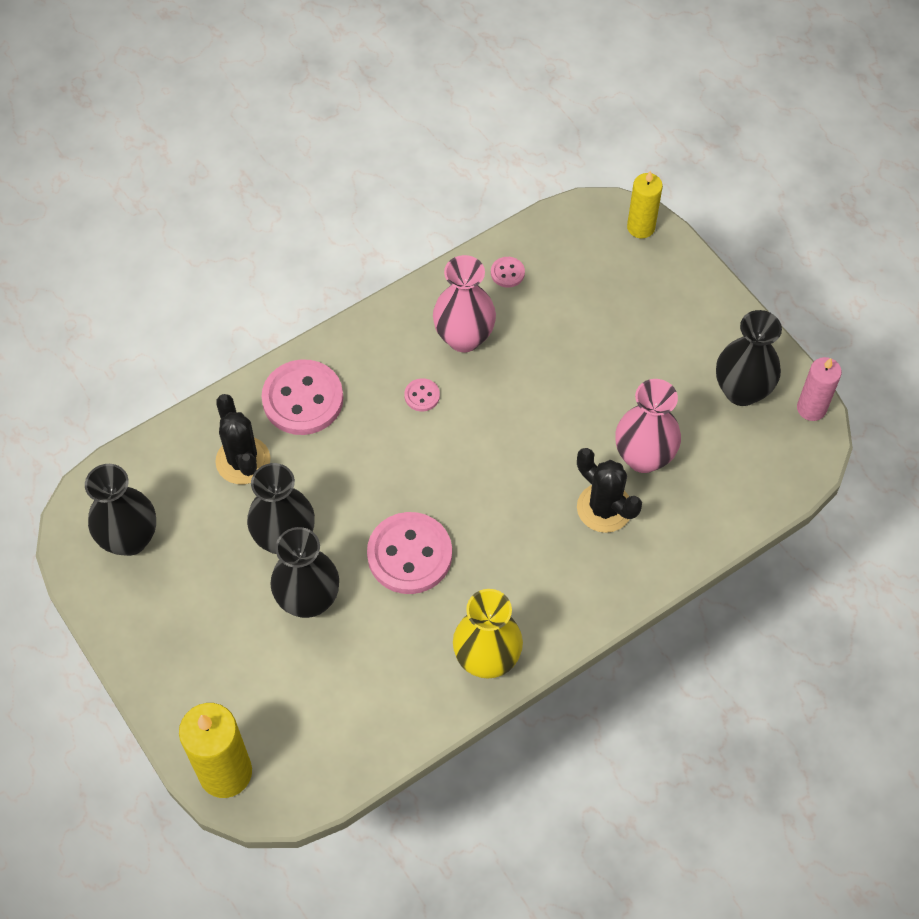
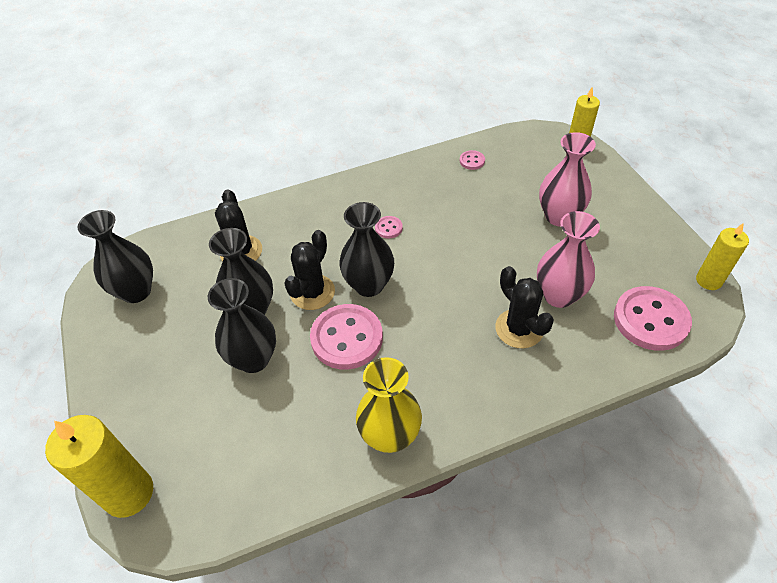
camera: 15 degrees right, 10 degrees down
(303, 399) = (299, 218): pink button -> pink button (650, 320)
(351, 502) = (312, 292): none -> black cactus
(464, 337) = (430, 195): pink vase -> pink vase (559, 216)
(741, 391) = (648, 259): black vase -> black vase (369, 285)
(811, 408) = (708, 280): pink candle -> yellow candle

